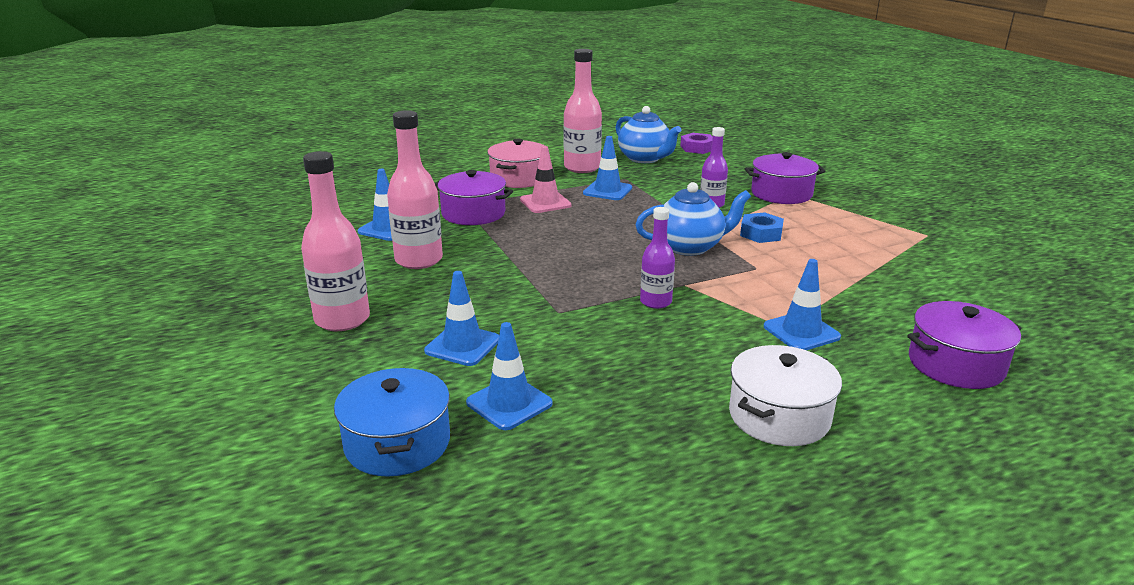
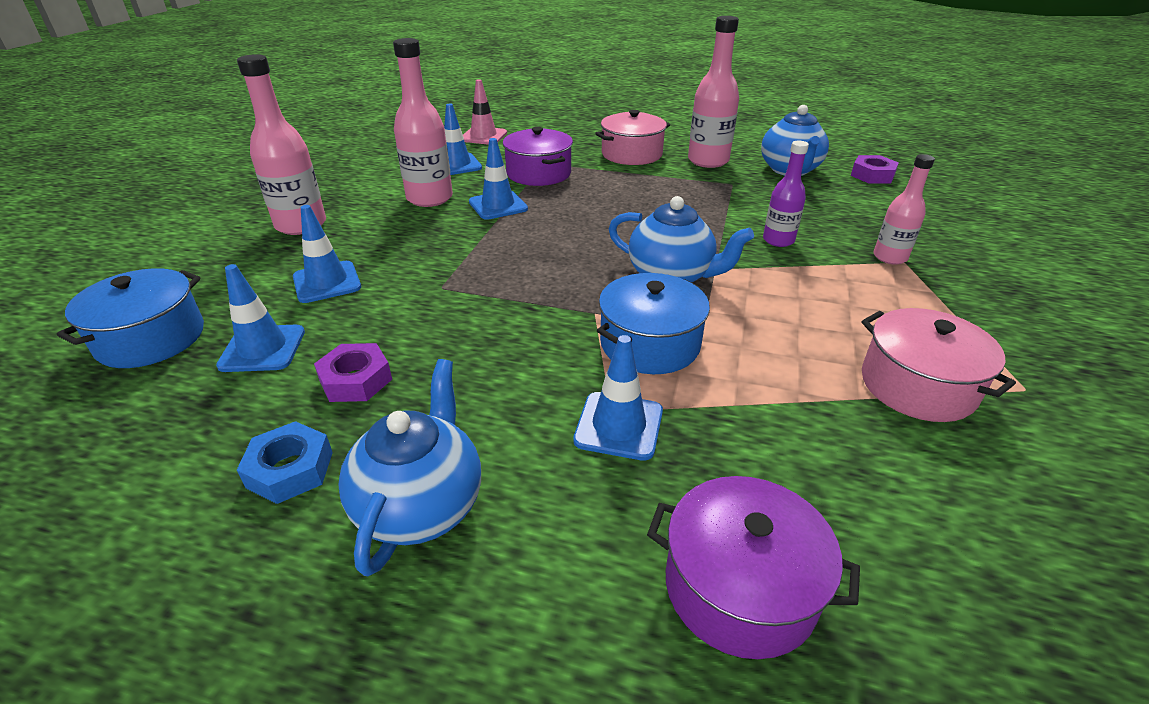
camera: 40 degrees right, 10 degrees up
(545, 203) = (614, 183): pink traffic cone -> pink traffic cone (483, 136)
(607, 191) = (692, 190): blue traffic cone -> blue traffic cone (498, 205)
(616, 385) = (355, 380): none -> purple nut
(656, 302) = (535, 317): purple bottle -> none
(744, 287) = (650, 344): none -> blue pot
(761, 233) = (778, 293): blue nut -> blue nut (290, 469)
(779, 416) = (421, 505): white pot -> blue teapot
(781, 194) = (890, 257): purple pot -> pink bottle
(889, 252) = (917, 386): none -> pink pot

